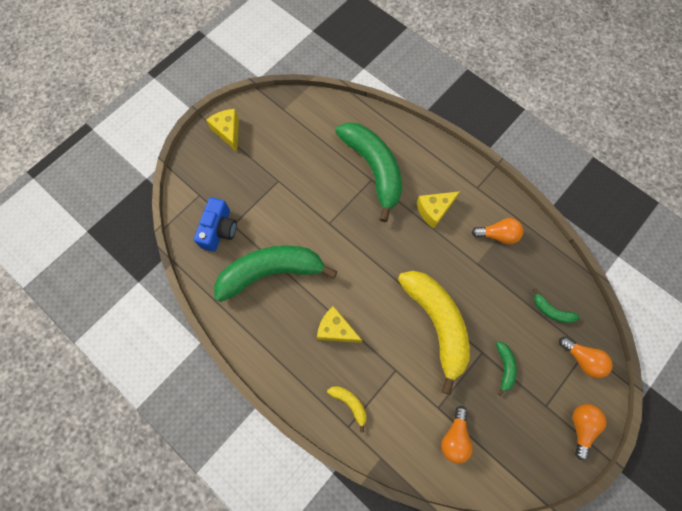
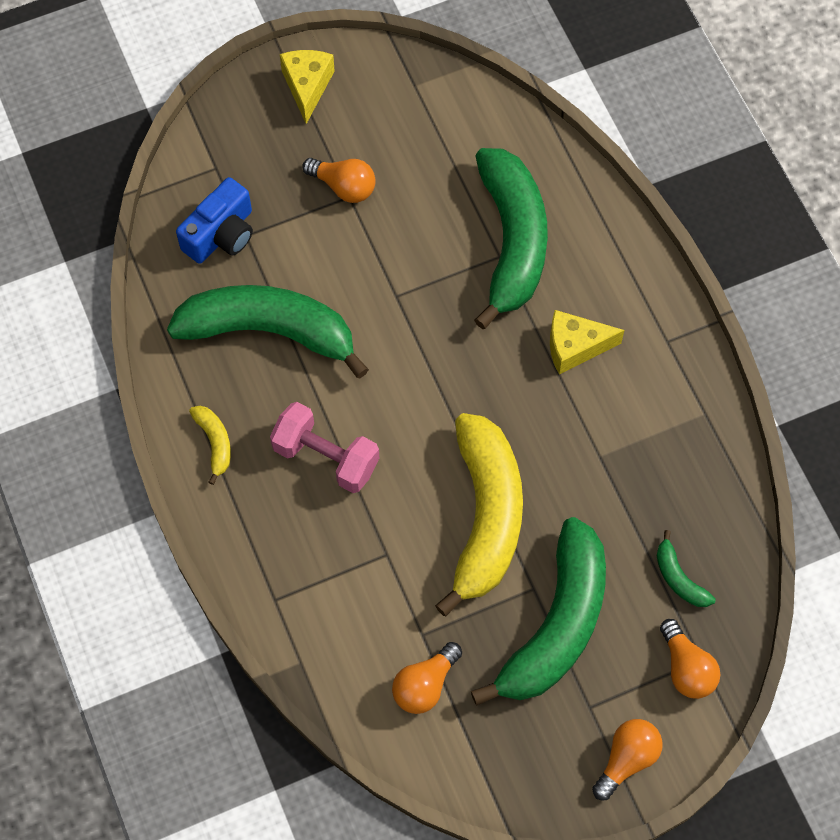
camera: 25 degrees right, 5 degrees down
(336, 329) = (326, 457): yellow cheese -> pink dumbbell
(349, 403) = (293, 569): yellow banana -> yellow banana (214, 443)
(497, 235) = (658, 428): orange light bulb -> orange light bulb (343, 186)
(504, 367) = (556, 624): green banana -> green banana, size x2.43

